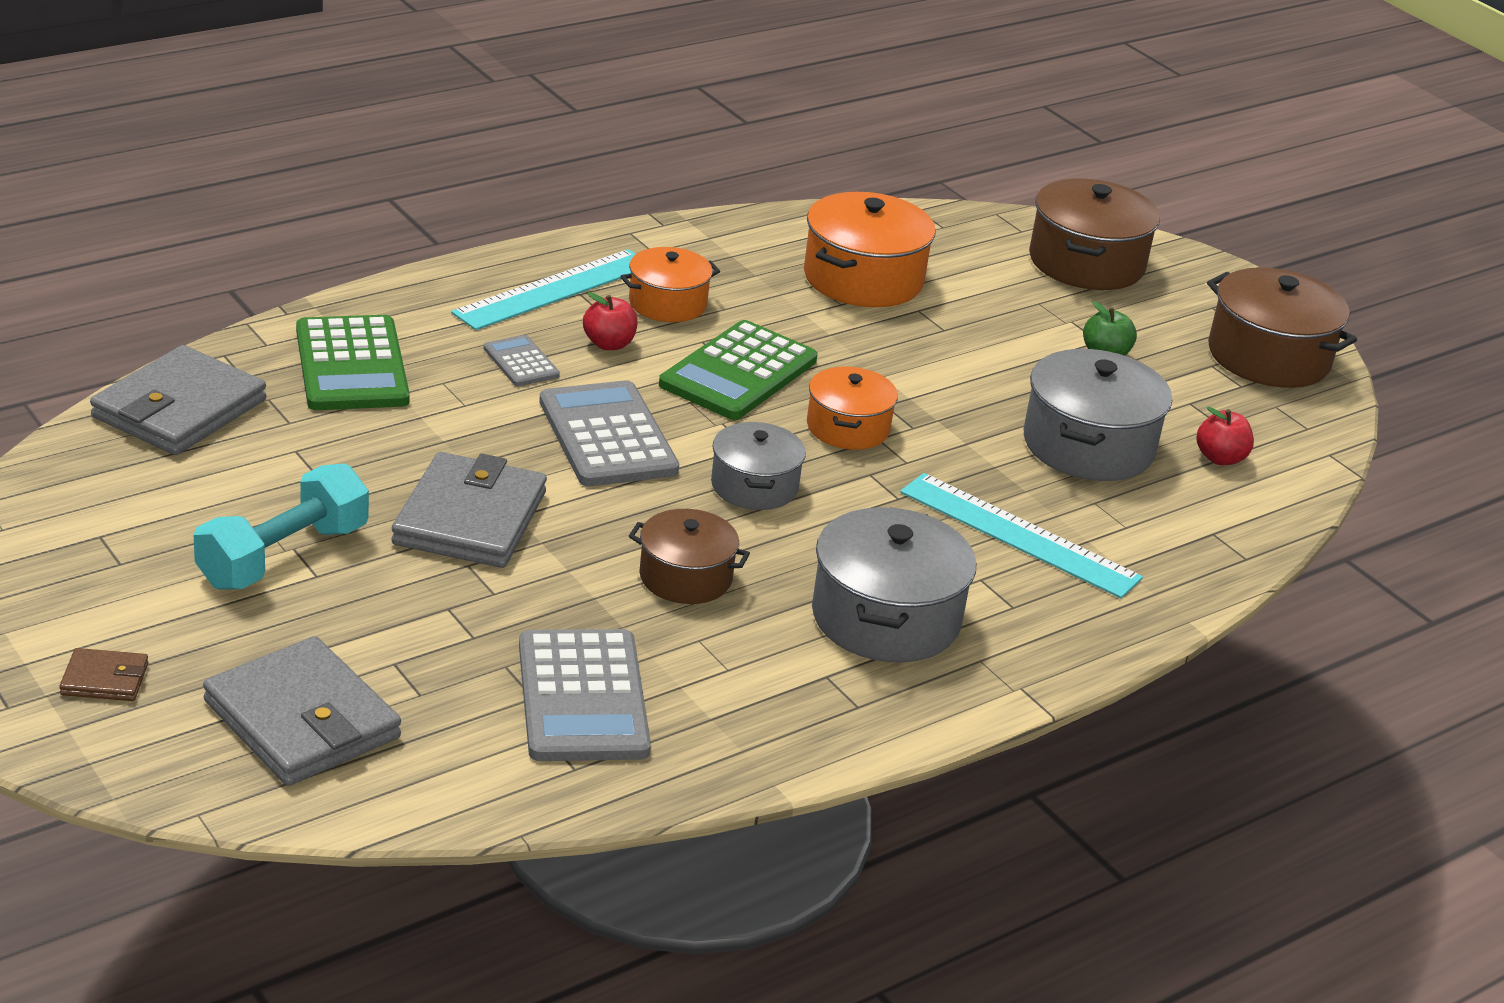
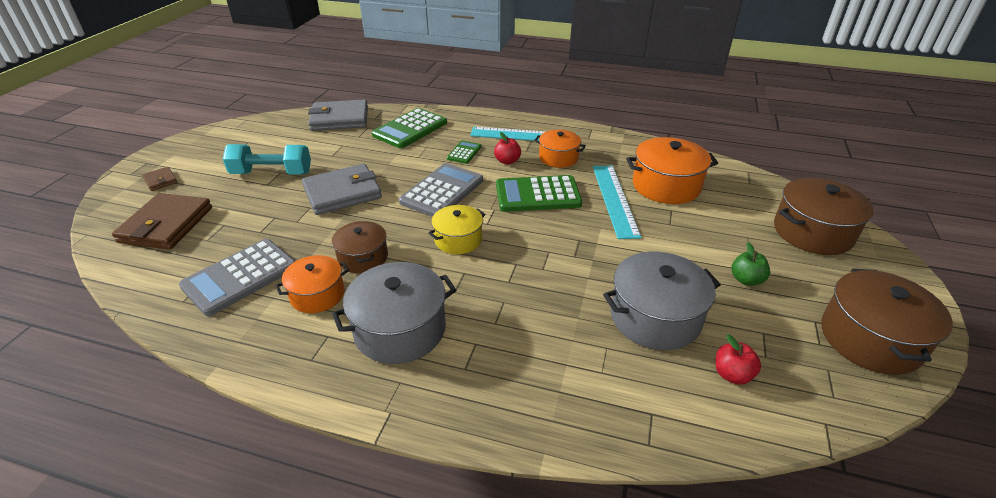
camera: 55 degrees right, 5 degrees up
(302, 720) = (166, 225): grey wallet -> brown wallet
(521, 362) = (464, 152): grey calculator -> green calculator
(754, 486) = (458, 239): grey pot -> yellow pot
(847, 427) = (543, 239): orange pot -> orange pot (317, 294)
(1019, 535) = (534, 336): turquoise ruler -> turquoise ruler (615, 199)

